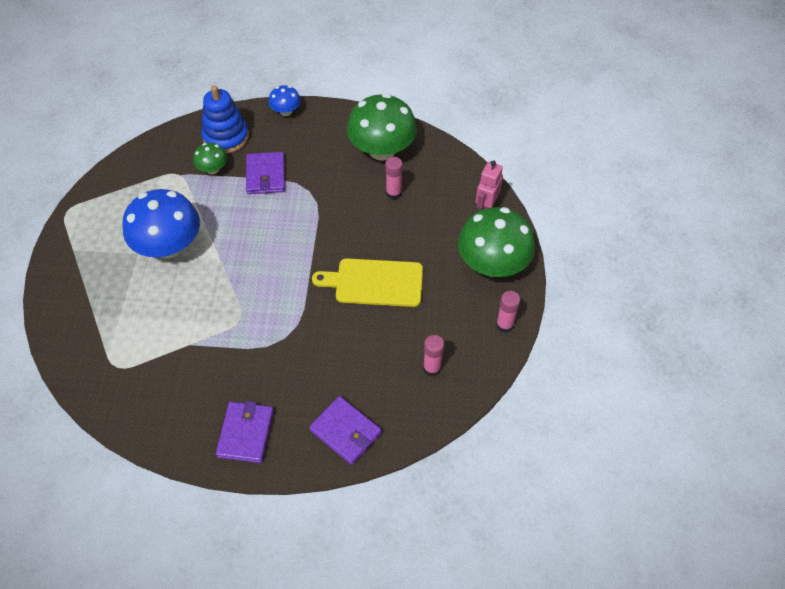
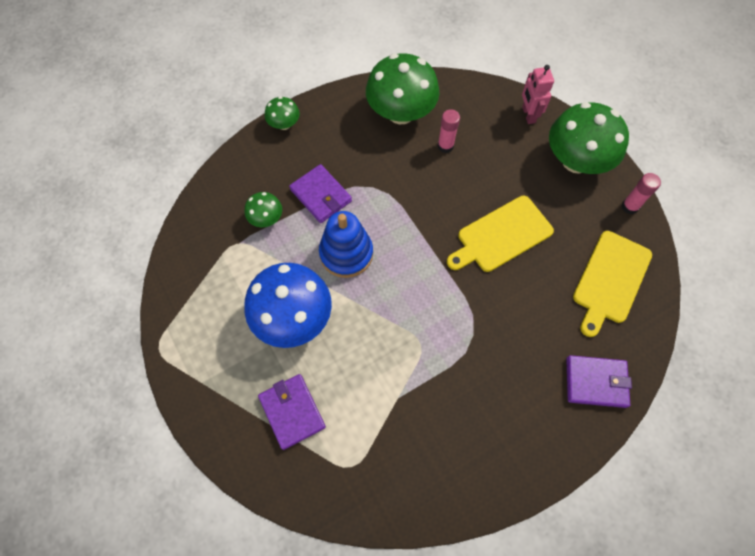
camera: 35 degrees left, 10 degrees up
(226, 137) = (250, 180): blue stacking toy -> blue stacking toy (346, 253)
(246, 433) = (520, 444): purple wallet -> purple wallet (292, 412)
(286, 111) = (284, 124): blue mushroom -> green mushroom
(432, 368) = (610, 280): pink glue stick -> yellow cutting board

